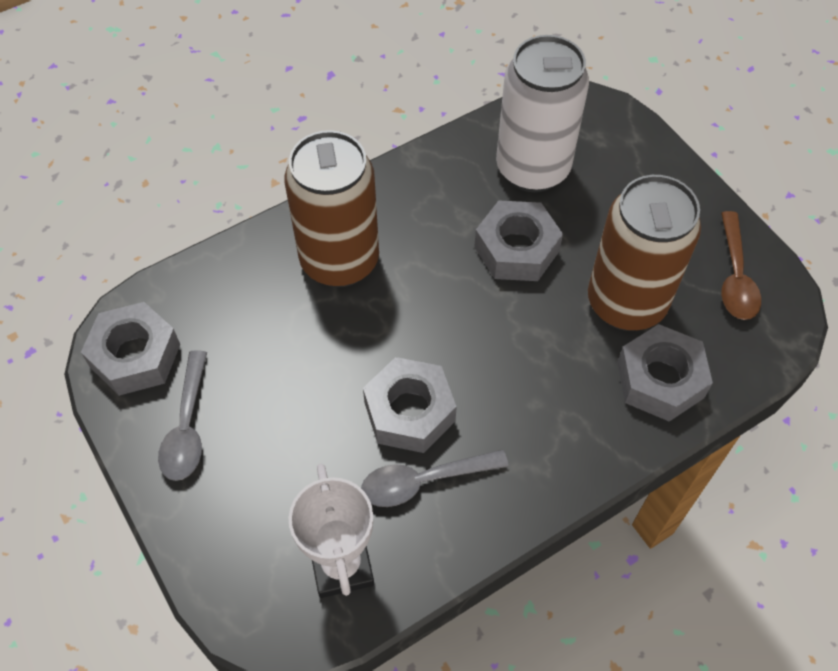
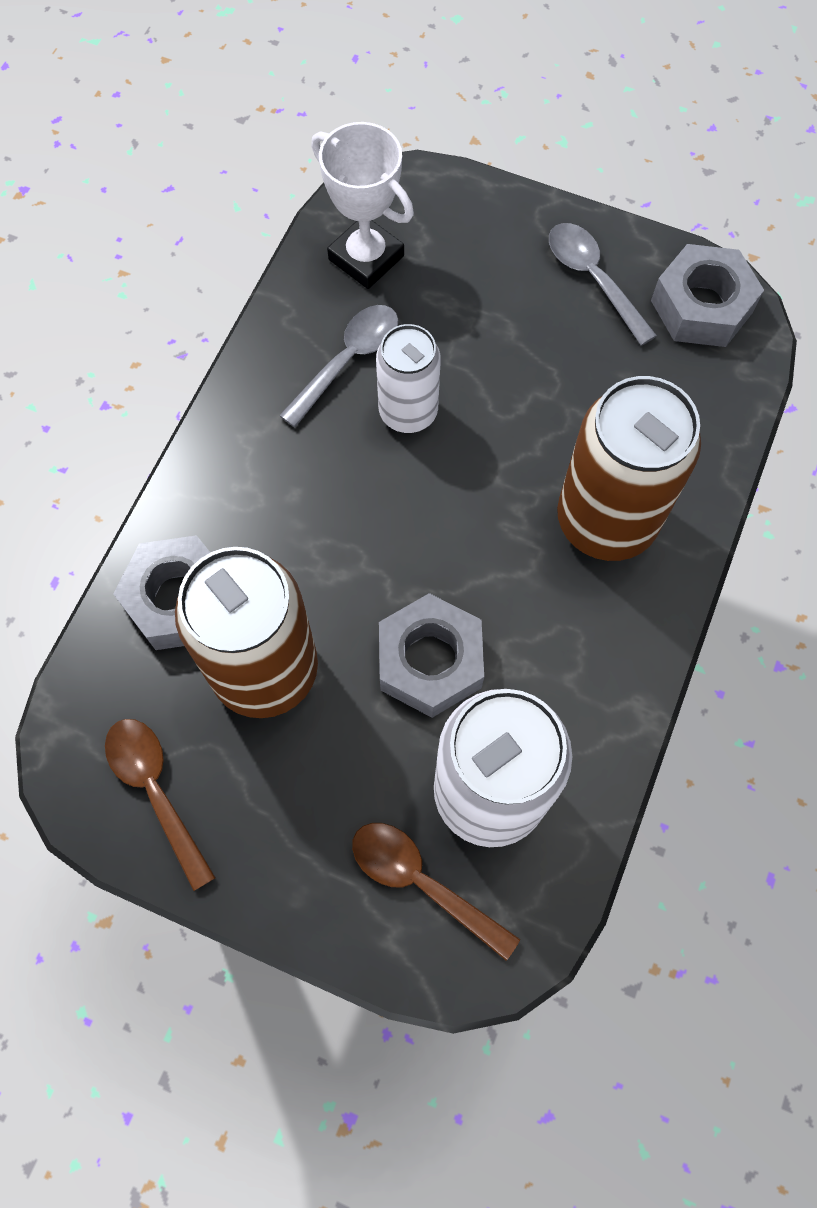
camera: 145 degrees right, 10 degrees up
(409, 411) = (408, 412): grey nut -> white can
(601, 152) = (421, 882): none -> brown spoon

